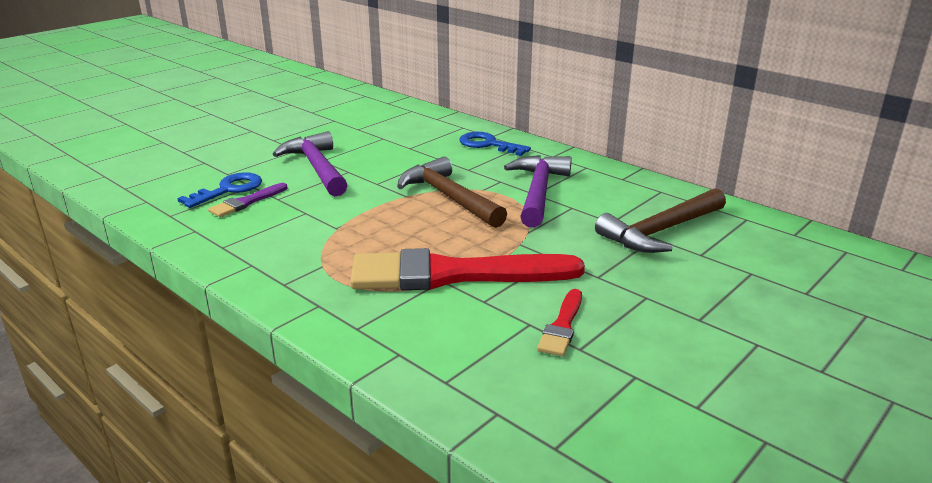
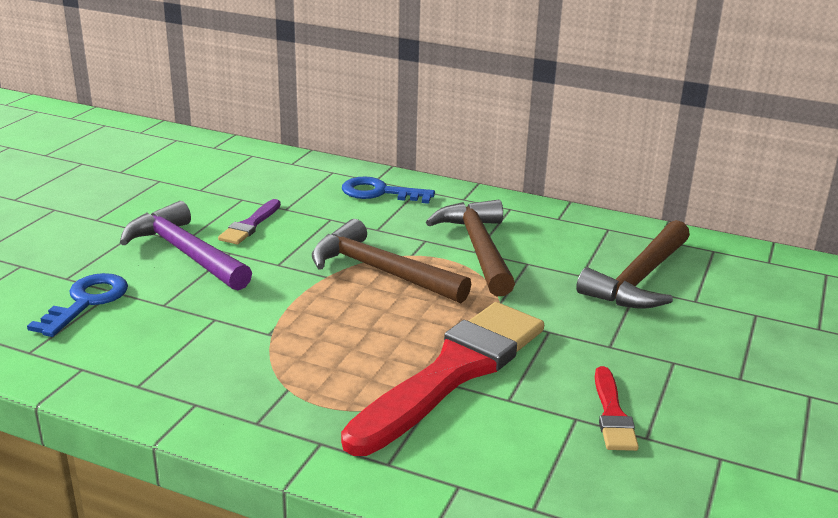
camera: 20 degrees left, 0 degrees up
(246, 202) = (125, 316): purple brush -> purple brush (250, 225)
(453, 274) = (453, 372): red brush -> red brush turned 150 degrees clockwise
(538, 192) = (478, 249): purple hammer -> brown hammer

